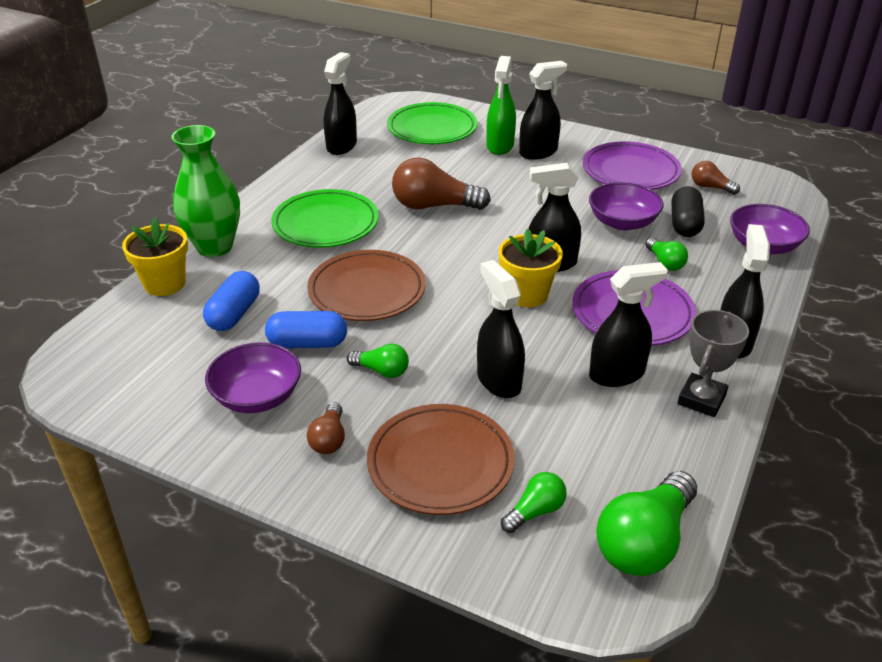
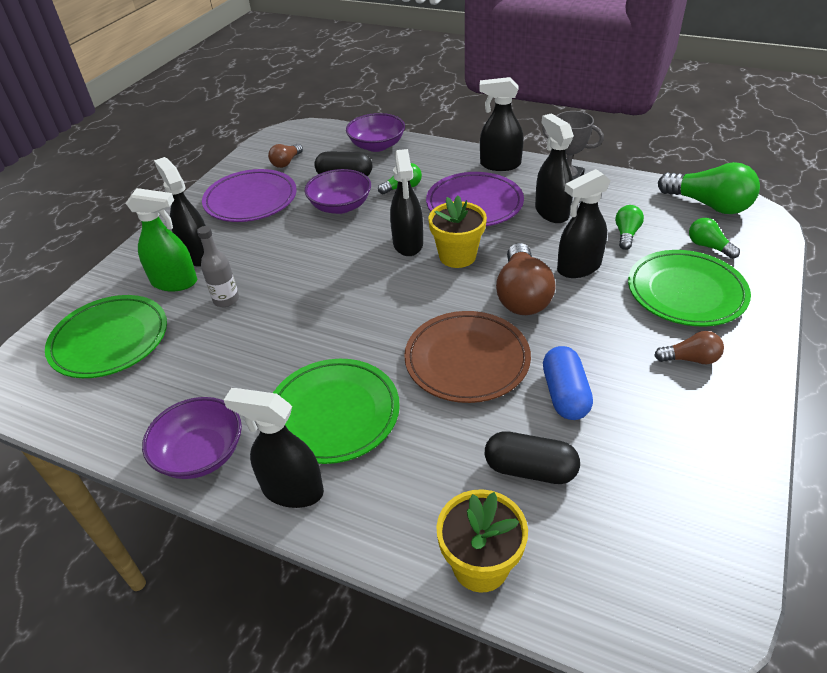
camera: 90 degrees left, 5 degrees up
(214, 247) = (388, 525): green vase -> none
(234, 314) = (530, 469): blue capsule -> black capsule
(257, 396) = (657, 420): purple bowl -> purple bowl (201, 454)
(342, 146) = (129, 426): black spray bottle -> black spray bottle (292, 490)
(382, 371) = (589, 336): green light bulb -> green light bulb (626, 234)
(434, 206) = (301, 324): brown light bulb -> brown light bulb (522, 295)
(440, 463) = (686, 292): brown plate -> green plate
(473, 170) = (226, 300): none -> grey bottle

